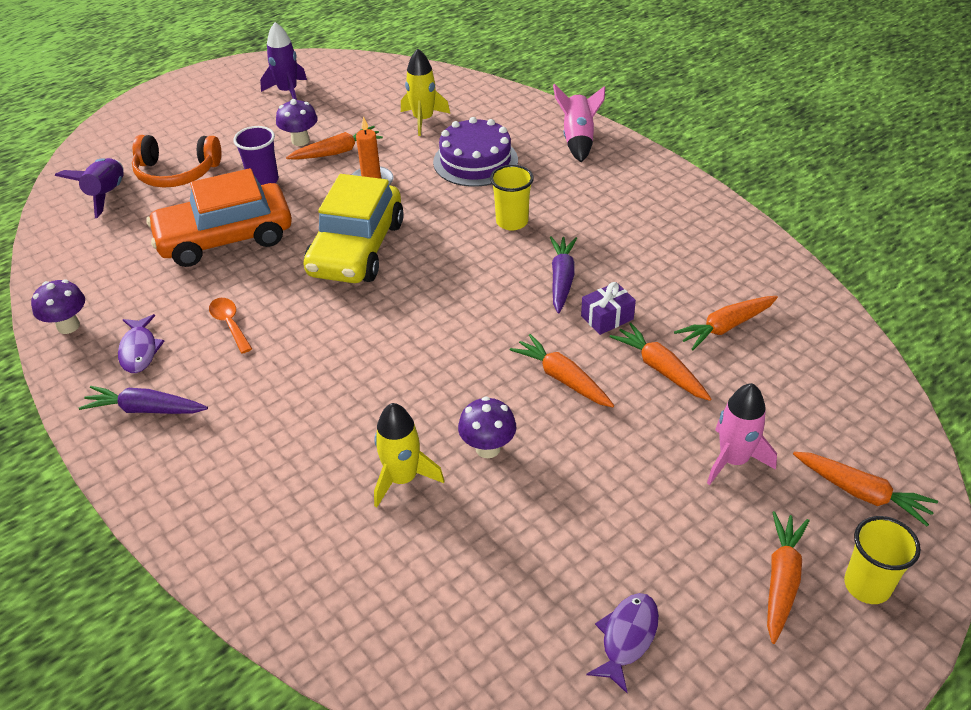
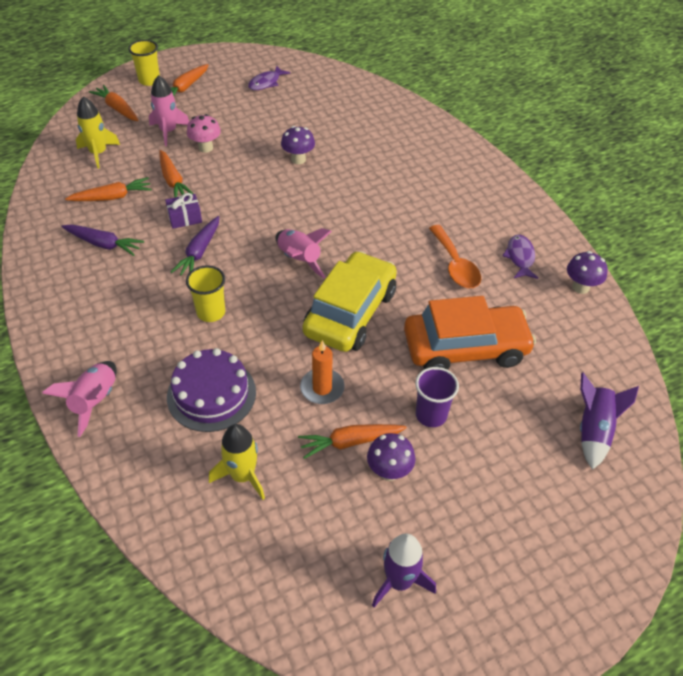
camera: 170 degrees left, 5 degrees up
(145, 409) = (506, 217): purple carrot -> purple carrot (103, 244)
(176, 172) = (525, 449): orange headphones -> none
(230, 324) = (455, 265): orange spoon -> orange spoon, size x1.54
(402, 478) = (350, 154): yellow rocket -> yellow rocket (98, 153)
(433, 293) = (299, 260): none -> pink rocket
(562, 378) = (236, 186): orange carrot -> none
(650, 439) = (206, 148): none -> pink mushroom

